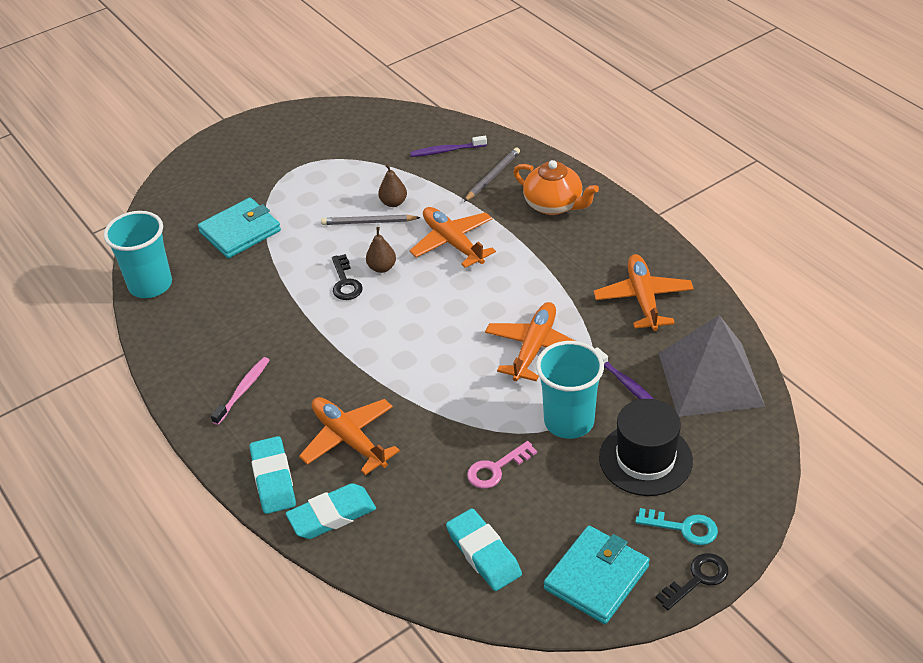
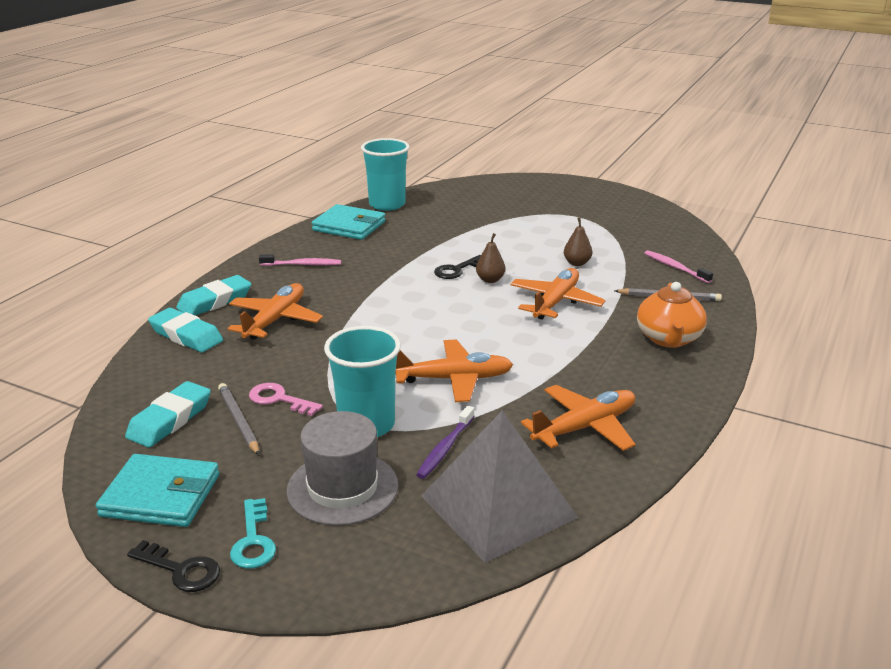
camera: 60 degrees right, 15 degrees down
(240, 231) = (474, 217): turquoise wallet -> turquoise wallet (349, 226)
(369, 222) = (540, 260): grey pencil -> grey pencil (239, 421)
(446, 151) = (675, 267): purple toothbrush -> pink toothbrush
(645, 459) = (342, 488): black hat -> grey hat

